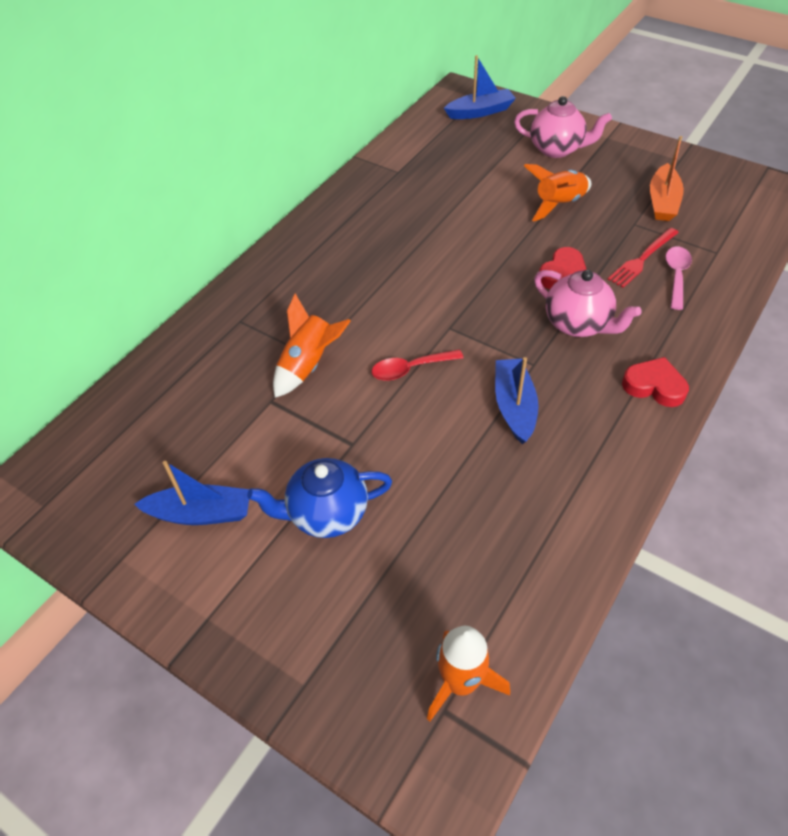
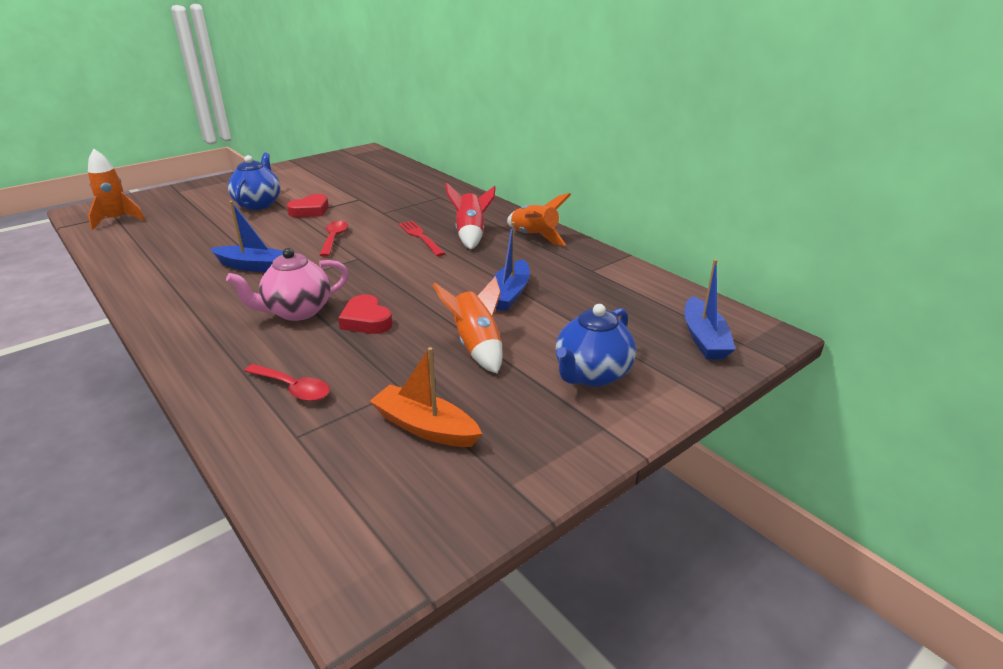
camera: 105 degrees right, 20 degrees down
(201, 513) = (302, 180): blue boat -> blue boat (509, 294)
(308, 365) = (376, 211): orange rocket -> orange rocket (534, 237)
(351, 262) = (470, 234): none -> red rocket
(557, 149) = (592, 375): pink teapot -> blue teapot
(642, 259) = (340, 374): red fork -> red fork (420, 237)
(654, 386) = (189, 328): red heart -> red heart (310, 210)
(676, 276) = (293, 388): pink spoon -> red spoon

